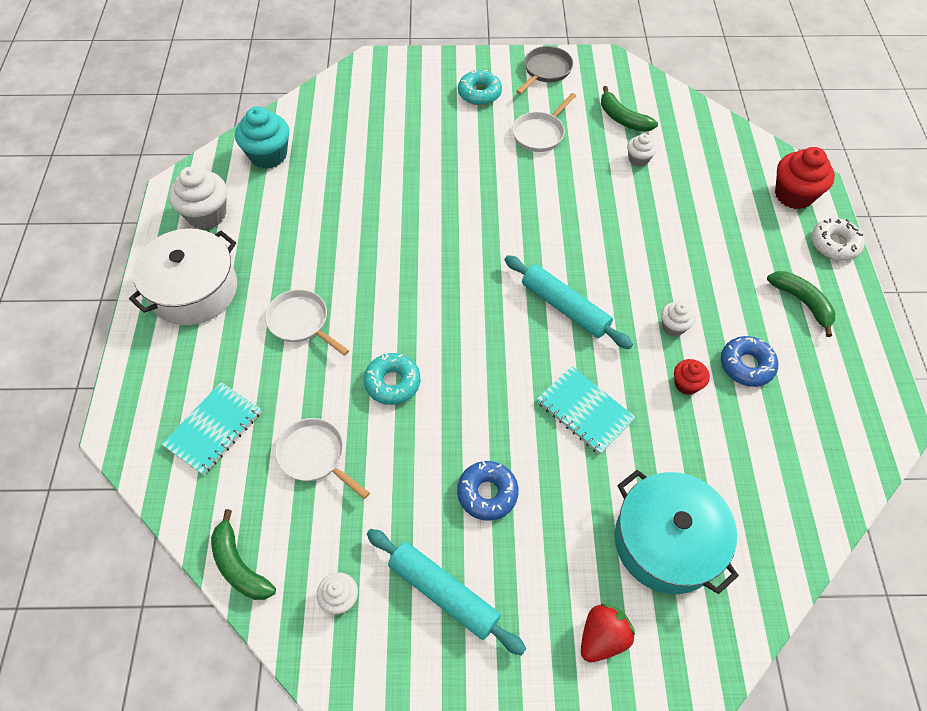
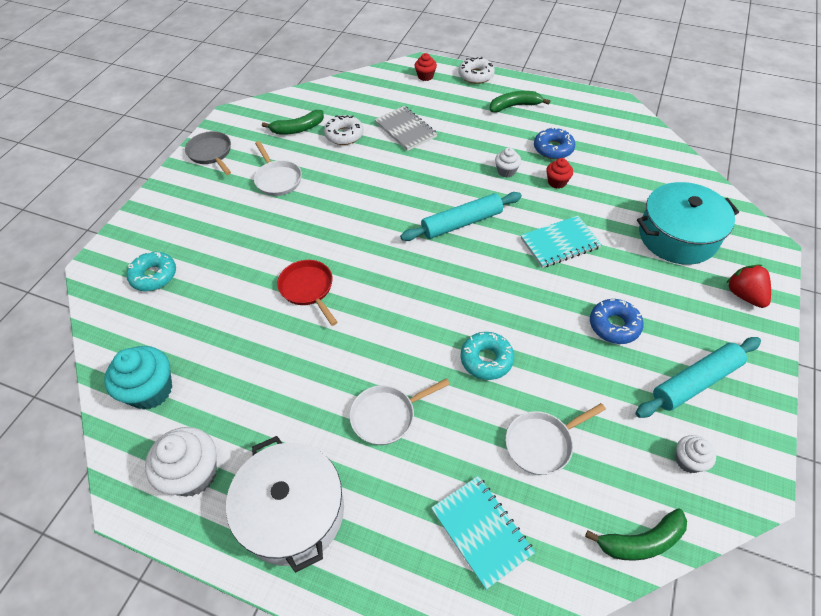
camera: 65 degrees left, 5 degrees down
(414, 213) = (308, 289): none -> red pan
(479, 93) = (202, 202): turquoise donut -> turquoise donut (154, 276)
(638, 159) = (344, 135): white cupcake -> white donut
(682, 209) = (405, 130): none -> grey notebook
(793, 195) = (425, 76): red cupcake -> red cupcake, size x0.55

